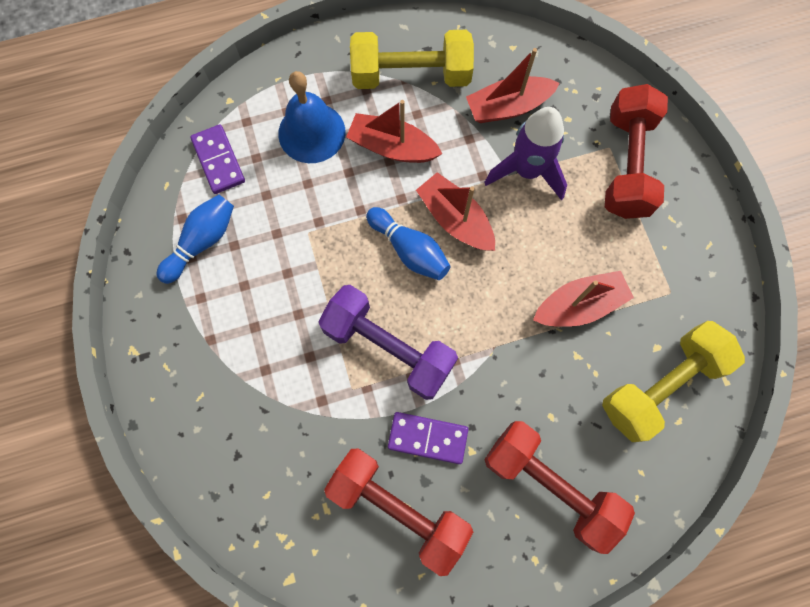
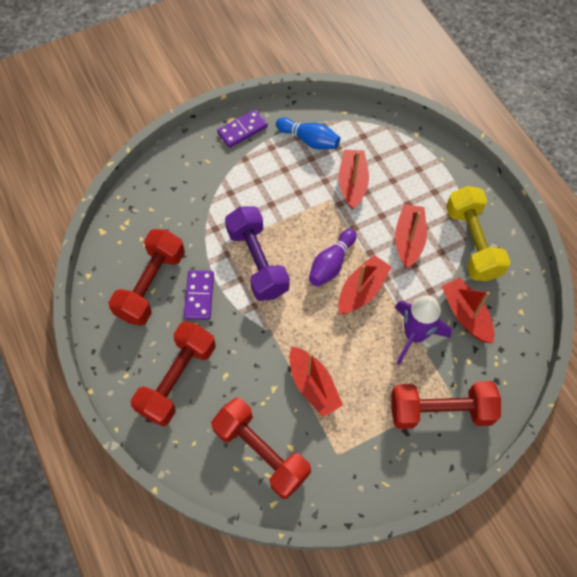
camera: 80 degrees right, 10 degrees down
(219, 160) = (369, 137): purple domino -> purple domino (242, 130)
(289, 198) = (352, 183): none -> red boat
(311, 132) = (406, 187): blue bell -> none
(388, 347) = (257, 262): purple dumbbell -> purple dumbbell turned 45 degrees counterclockwise
(409, 250) = (331, 264): blue bowling pin -> purple bowling pin
(661, 385) = (261, 452): yellow dumbbell -> red dumbbell

